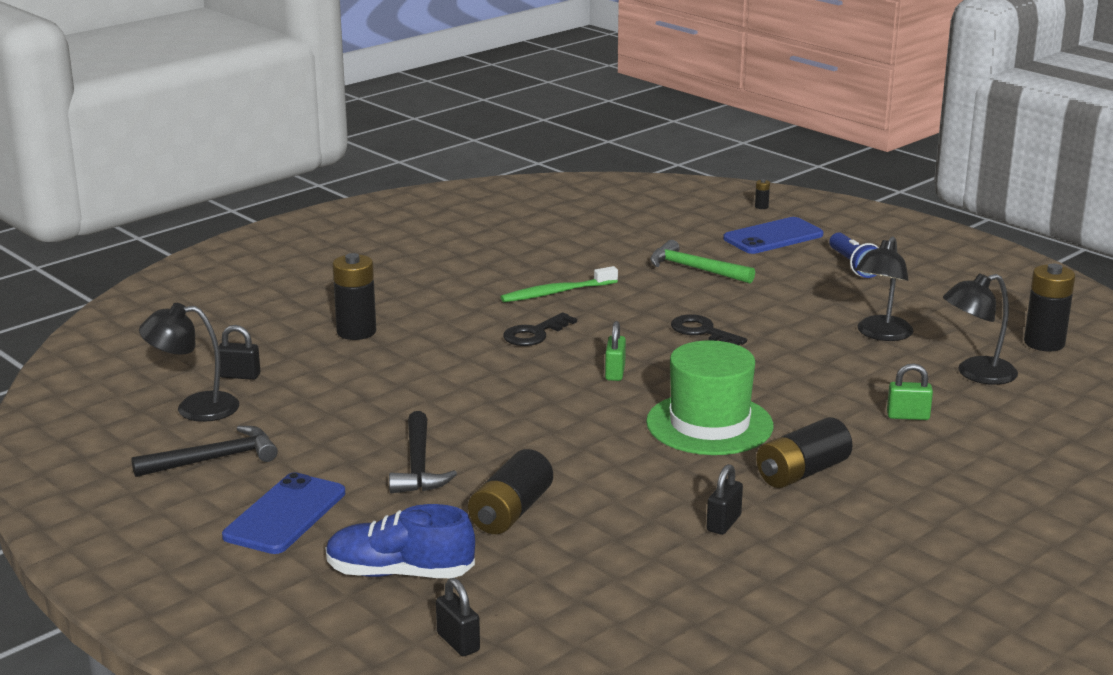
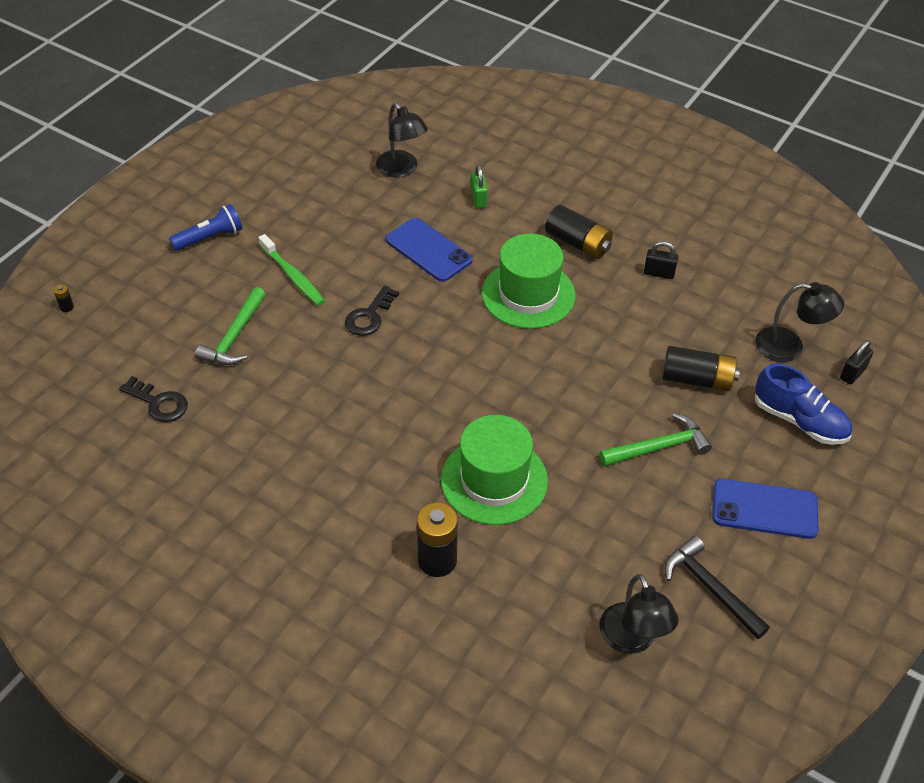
camera: 105 degrees left, 25 degrees up
(239, 376) = (558, 627): black padlock -> none
(399, 573) = (799, 421): blue shoe -> blue shoe turned 45 degrees counterclockwise
(418, 466) = (659, 447): black hammer -> green hammer
(433, 368) = (494, 480): none -> green hat
(535, 334) = (403, 424): black key -> black key (158, 403)
(556, 293) = (309, 425): green toothbrush -> green toothbrush (293, 276)
(615, 373) = (462, 358): green padlock -> none
(773, 237) = (148, 292): blue phone -> blue phone (428, 250)
(881, 334) = (347, 217): black lamp -> black lamp (789, 347)
(1044, 343) = (340, 138): black battery -> none

